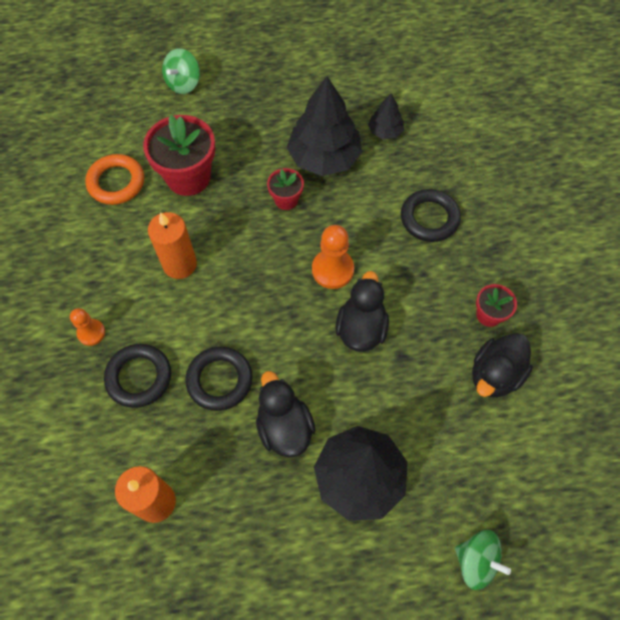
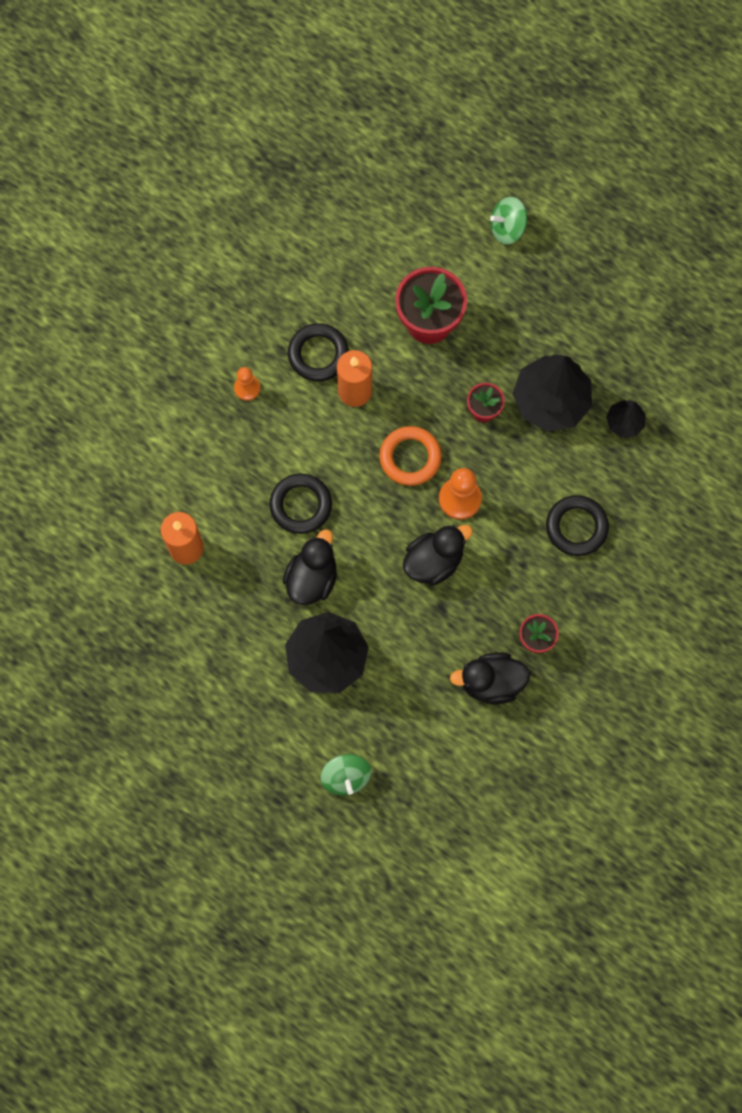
camera: 45 degrees right, 10 degrees up
(116, 182) = (371, 277): orange ring -> orange ring (410, 457)
(139, 377) = (250, 452): black ring -> black ring (318, 354)

